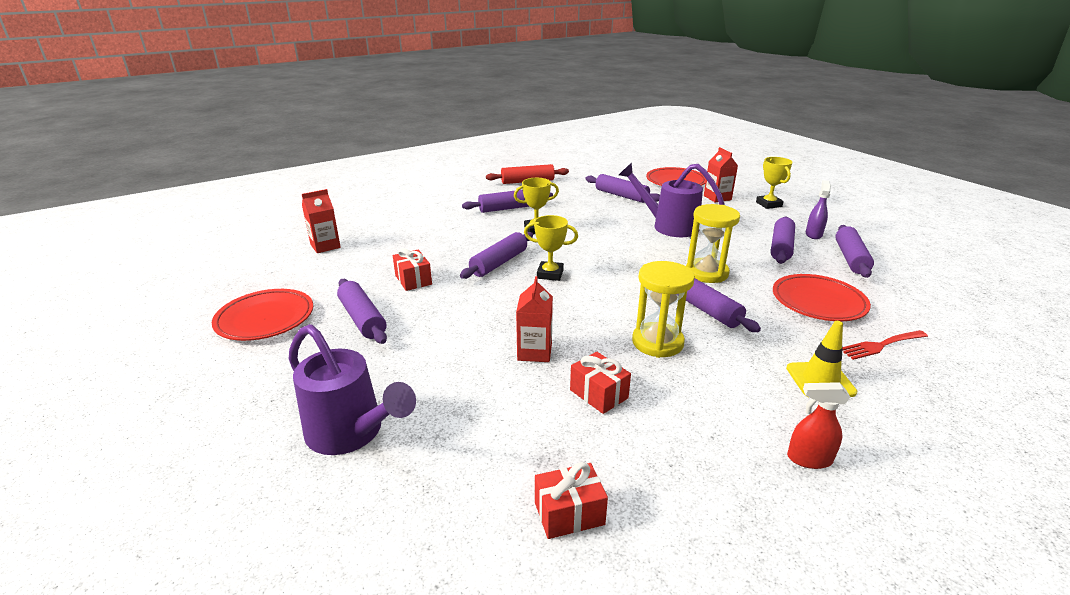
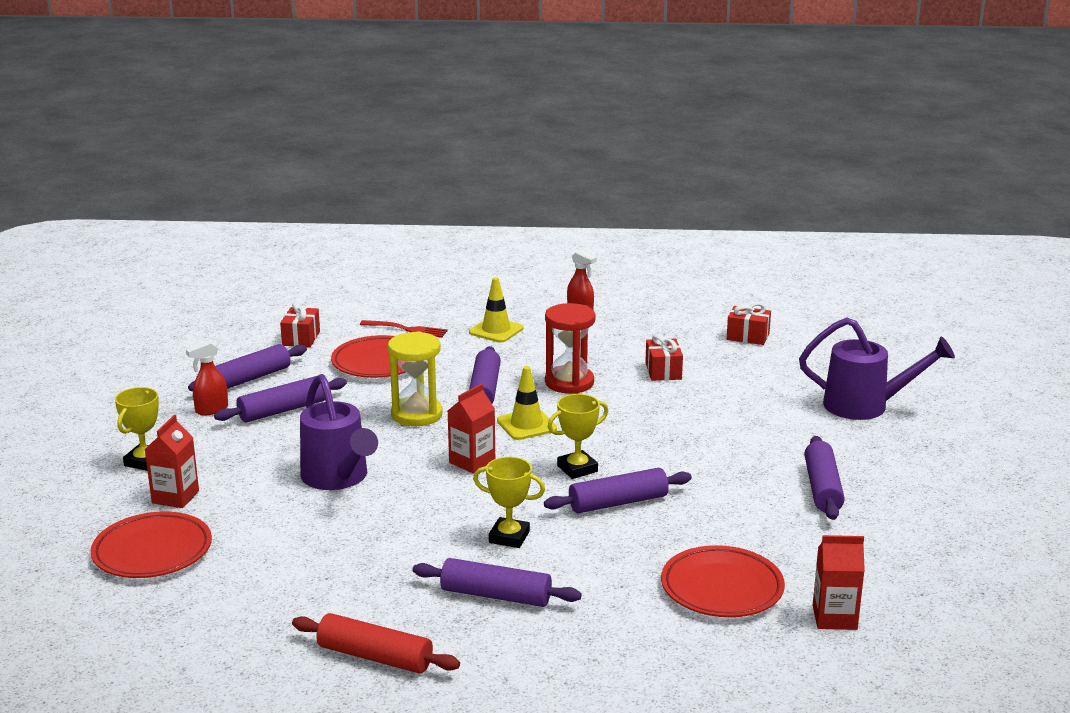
camera: 145 degrees left, 5 degrees down
(265, 319) = (931, 523): red plate -> red plate (722, 588)
(351, 433) = (865, 406): purple watering can -> purple watering can turned 120 degrees clockwise
(413, 280) = (740, 515): red gift -> red gift (301, 338)
(534, 352) = (680, 409): red carton -> red carton (472, 462)
(550, 274) = (577, 469): yellow trophy -> yellow trophy turned 75 degrees counterclockwise
(621, 196) = (290, 554): purple rolling pin -> none
(627, 292) = (526, 425): none -> yellow traffic cone
(657, 342) = (569, 382): yellow hourglass -> red hourglass
(813, 234) = (211, 410): purple spray bottle -> red spray bottle

